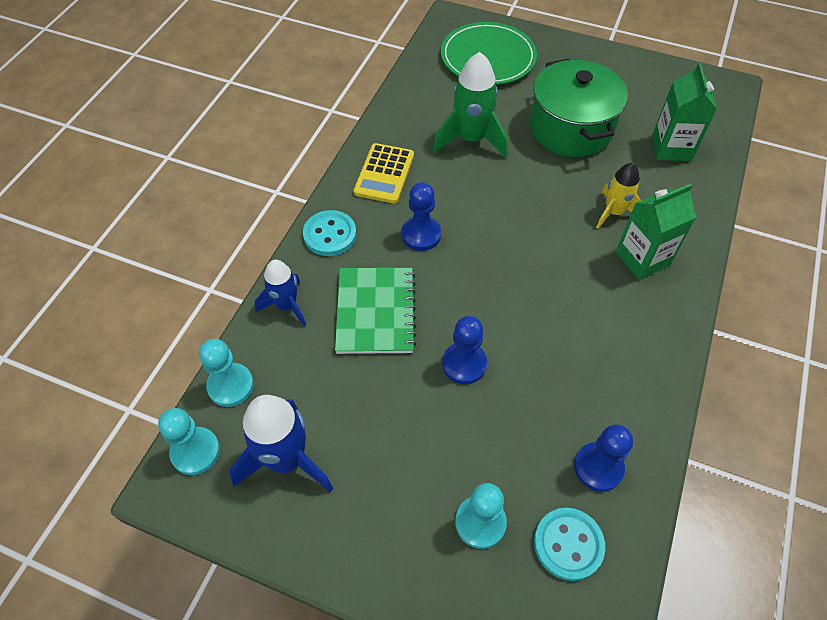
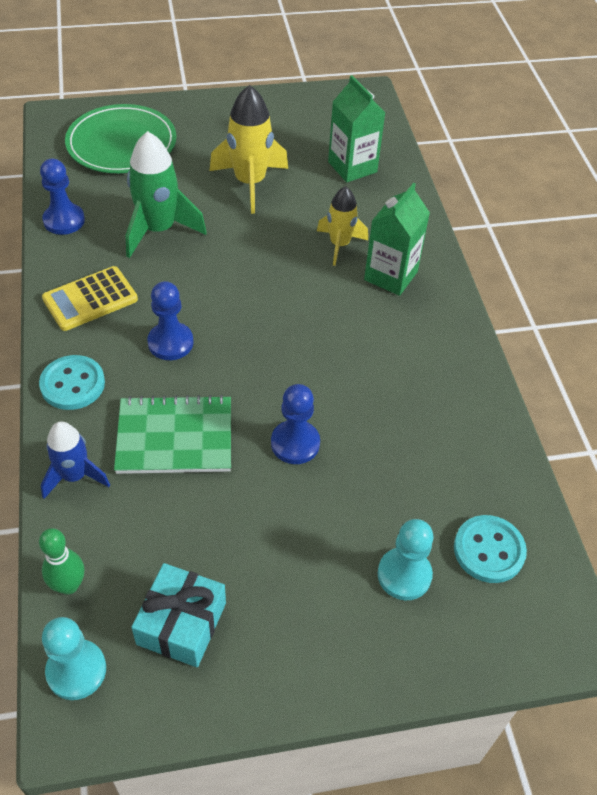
camera: 35 degrees left, 5 degrees down
(230, 386) = (69, 585): turquoise pawn -> green bowling pin
(286, 460) = (181, 623): blue rocket -> turquoise gift
(375, 312) = (175, 437): green notebook -> green notebook turned 60 degrees counterclockwise
(384, 174) = (90, 299): yellow calculator -> yellow calculator turned 75 degrees clockwise
(570, 128) = (250, 183): green pot -> yellow rocket
(598, 467) = (471, 472): blue pawn -> blue pawn (64, 220)

